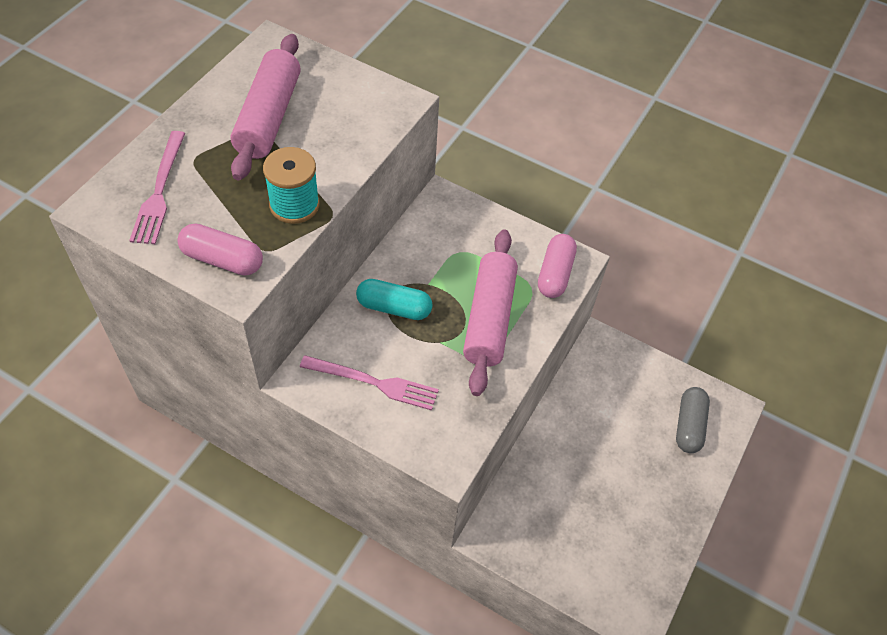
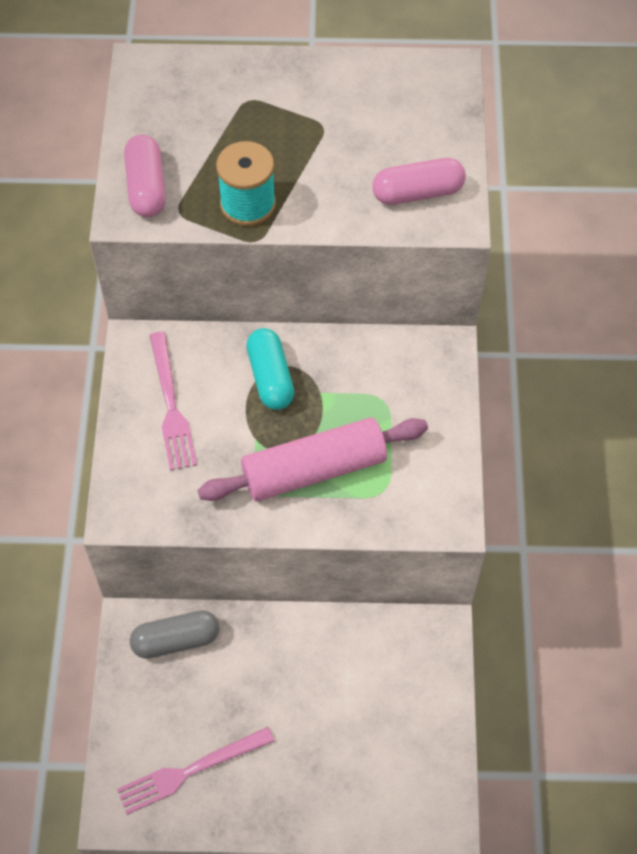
camera: 65 degrees right, 5 degrees up
(159, 191) = (192, 98): pink fork -> pink fork (190, 770)
(269, 117) = (344, 125): pink rolling pin -> none
(555, 274) = (418, 506): pink capsule -> pink capsule (417, 192)
(689, 426) = (388, 776): grey capsule -> grey capsule (176, 640)

